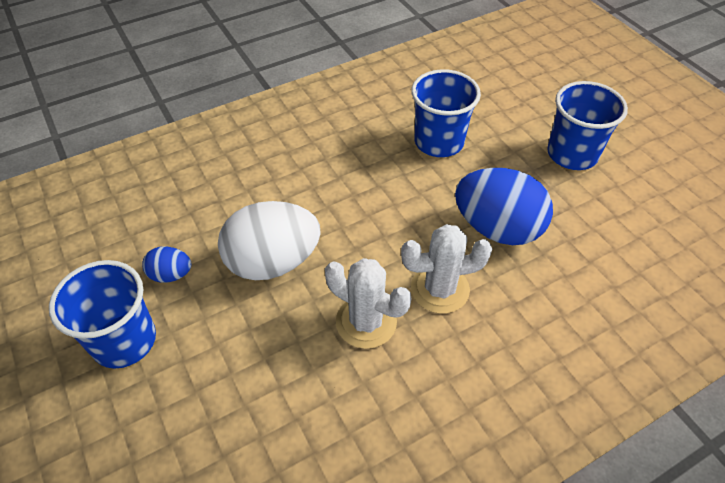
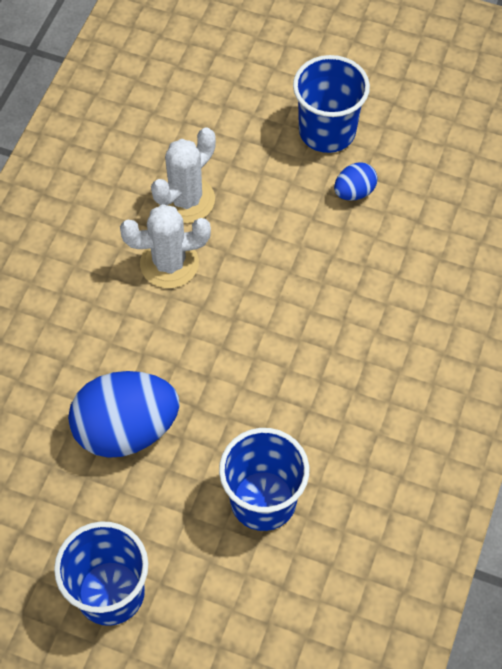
camera: 140 degrees right, 10 degrees up
(273, 262) = (288, 257): white egg -> none
(440, 289) = (133, 331): white cactus -> white cactus (186, 200)

